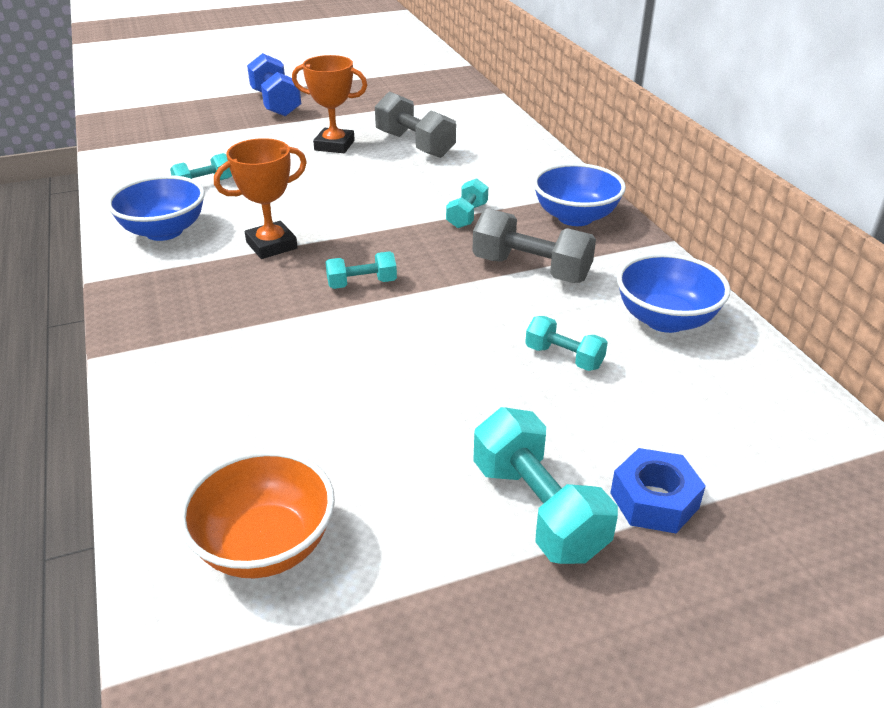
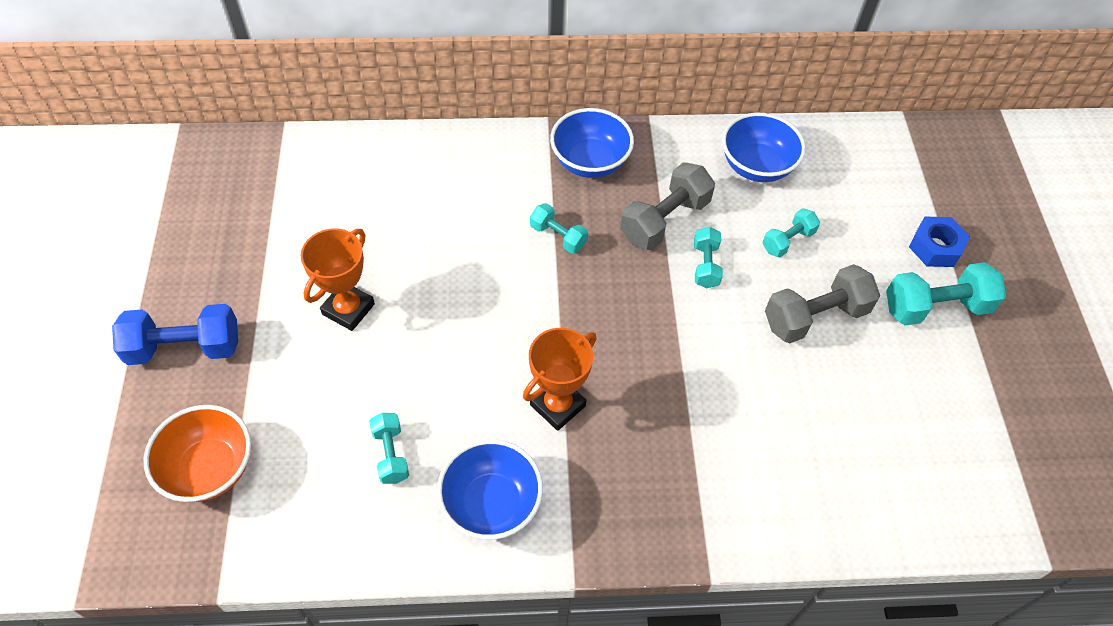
camera: 75 degrees left, 20 degrees up
(265, 545) = (950, 464): orange bowl -> orange bowl (209, 468)
(271, 245) = (558, 405): orange trophy -> orange trophy turned 60 degrees clockwise
(362, 284) = (650, 344): turquoise dumbbell -> turquoise dumbbell (705, 265)
(415, 145) = (383, 236): grey dumbbell -> grey dumbbell (815, 317)

